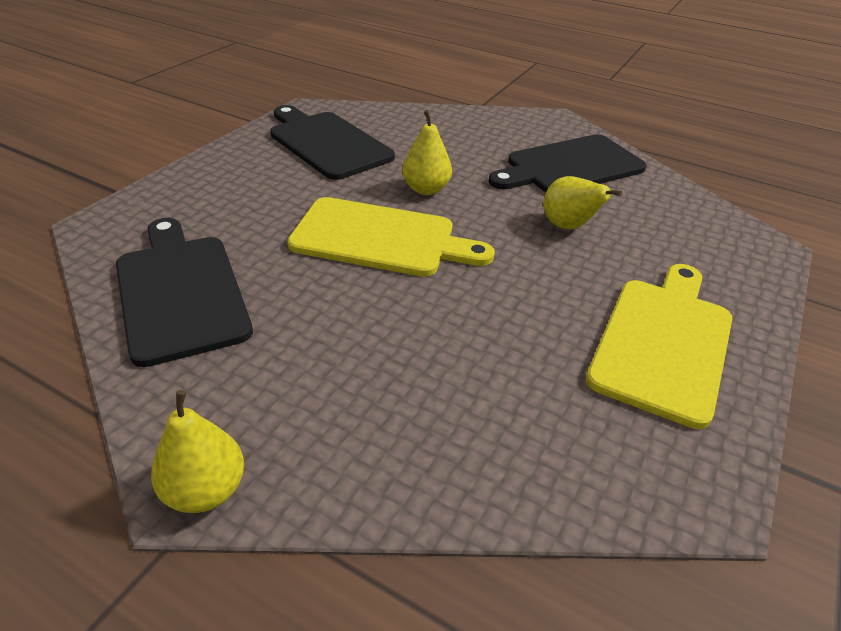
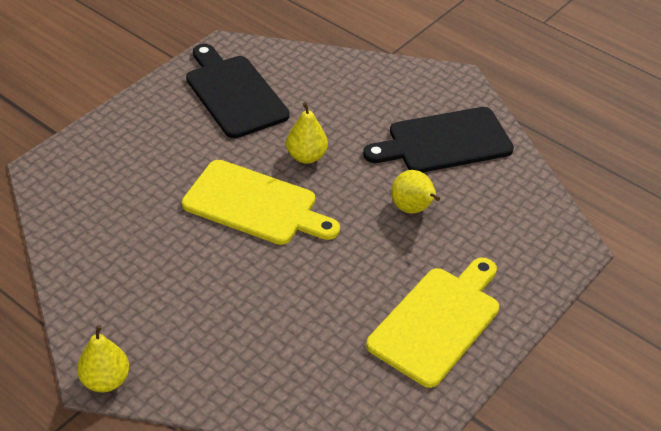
camera: 10 degrees right, 5 degrees up
(180, 291) = (99, 237): black cutting board -> none

